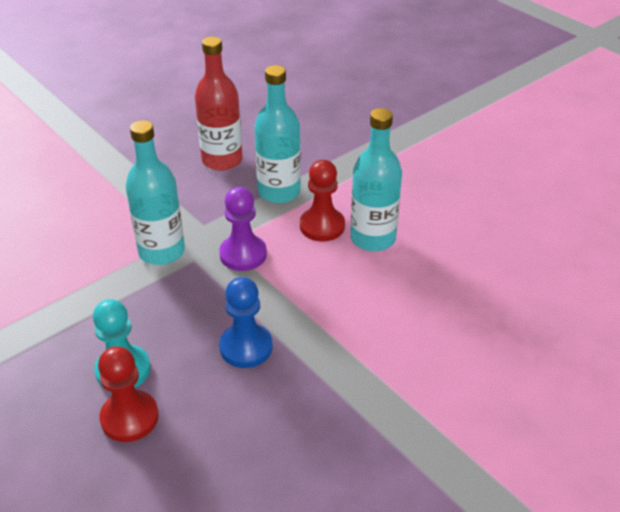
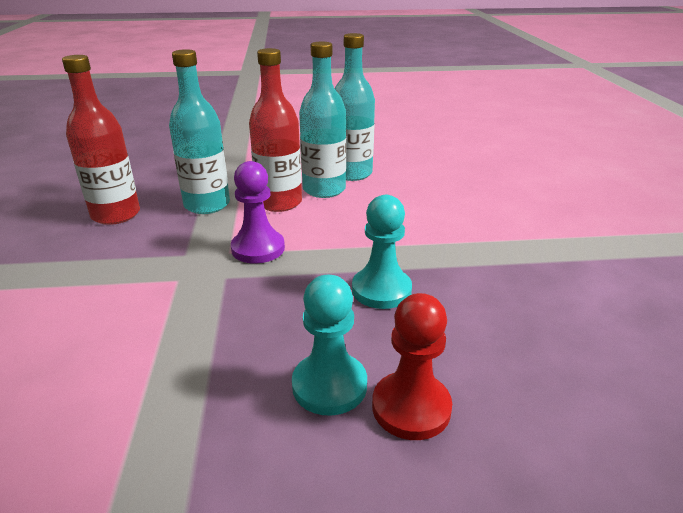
camera: 55 degrees left, 10 degrees down
(162, 251) = (183, 292): turquoise bottle -> turquoise bottle (352, 173)
(246, 347) = (381, 290): blue pawn -> turquoise pawn
(322, 226) = (279, 203): red pawn -> red bottle

